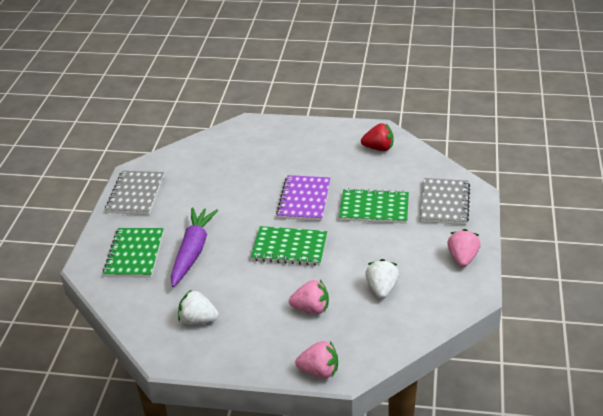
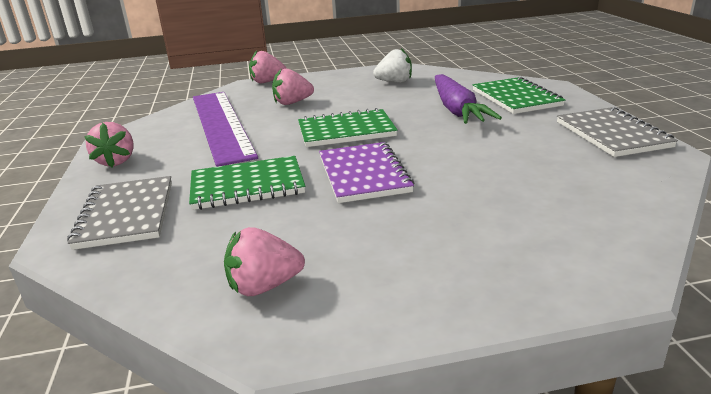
camera: 160 degrees right, 10 degrees down
(378, 148) = (264, 286): red strawberry -> pink strawberry
(382, 289) = (221, 124): white strawberry -> purple ruler

